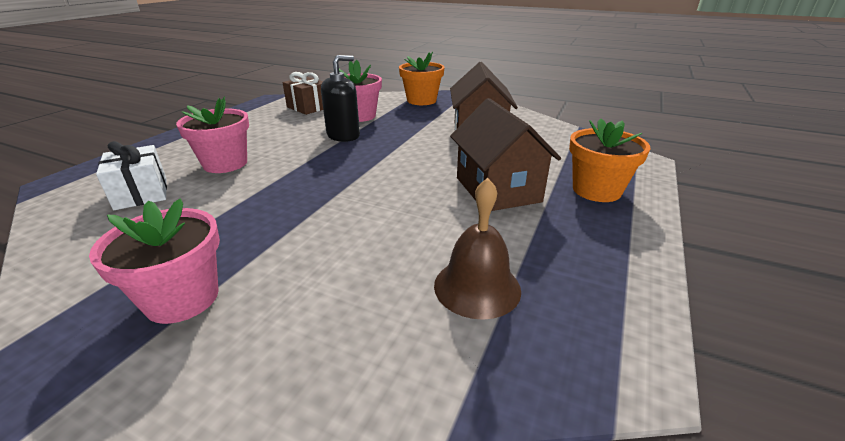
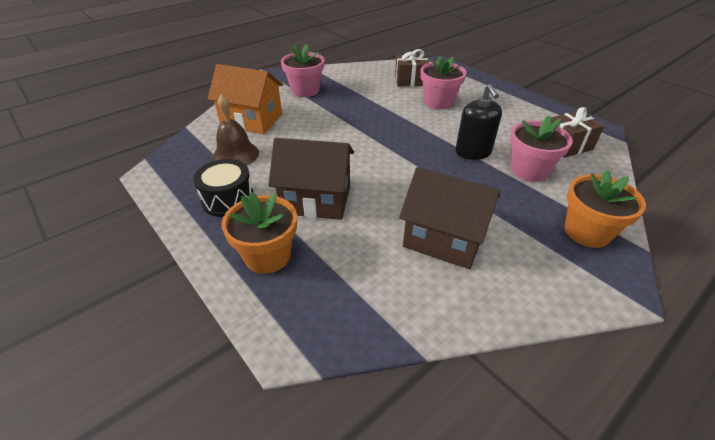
camera: 115 degrees right, 10 degrees up
(141, 193) = (410, 80): white gift -> brown gift
(351, 323) = (252, 120): none -> orange house
(568, 245) = (228, 199): none -> black drum

